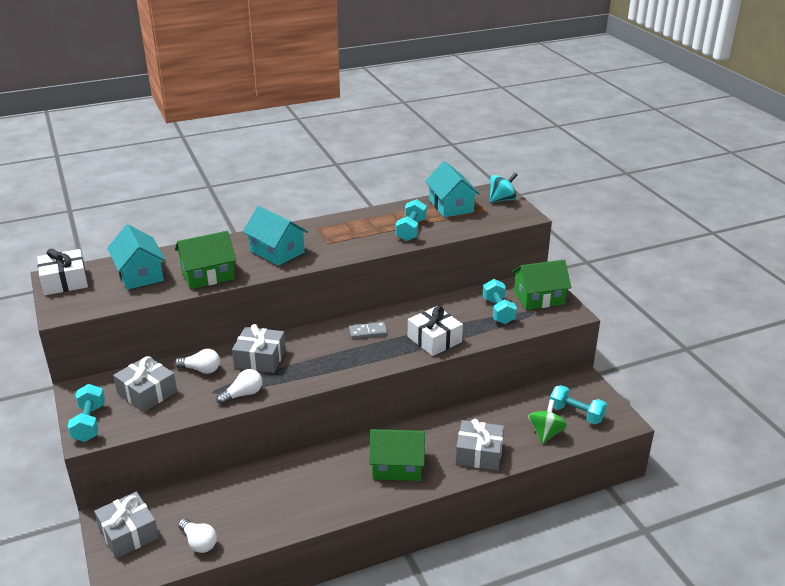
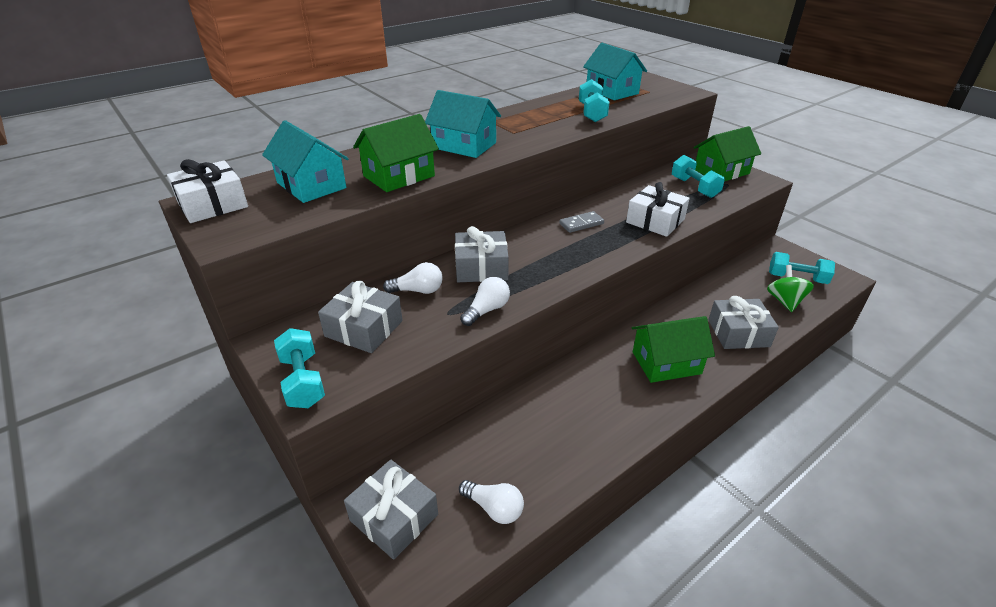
camera: 15 degrees left, 5 degrees up
(502, 200) = (655, 82): turquoise spinning top -> none

